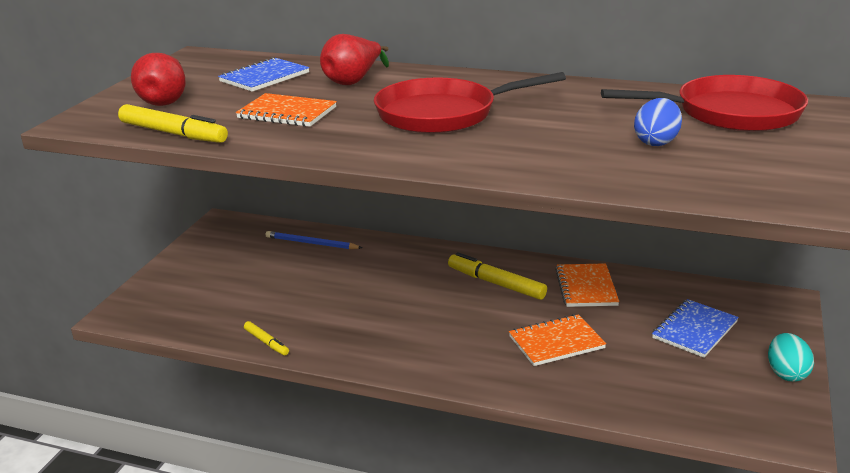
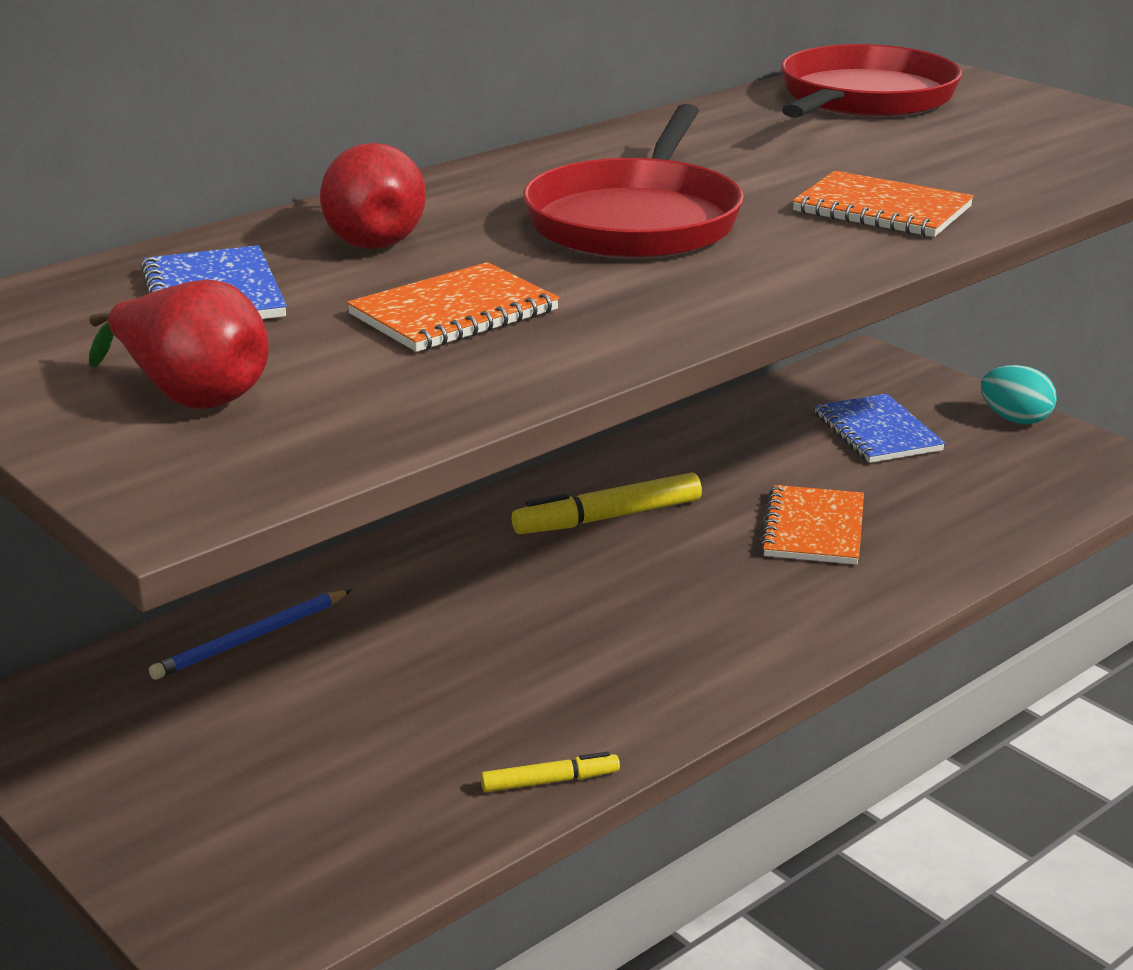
camera: 60 degrees left, 0 degrees up
(173, 133) = (411, 418): yellow marker -> none
(586, 287) = (698, 458): orange notebook -> orange notebook (882, 209)
(656, 142) = (913, 151): blue egg -> none

